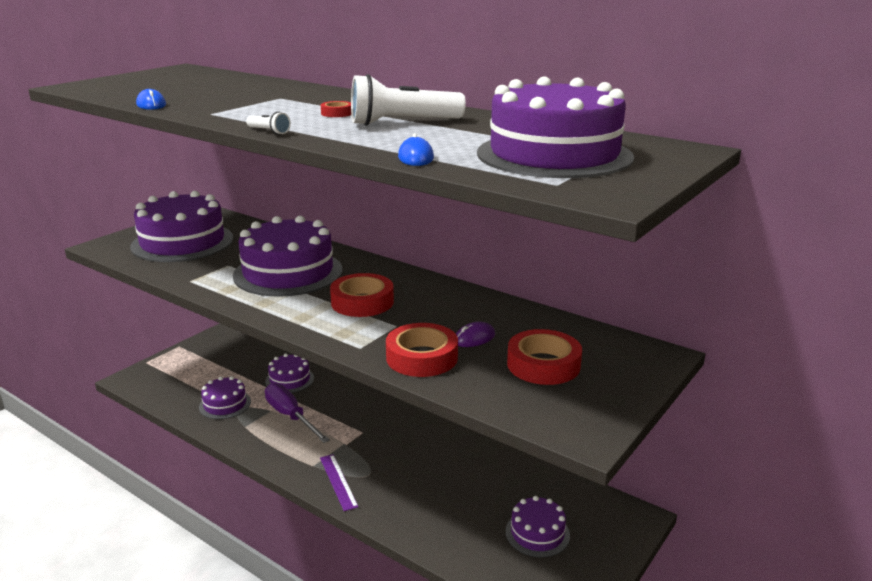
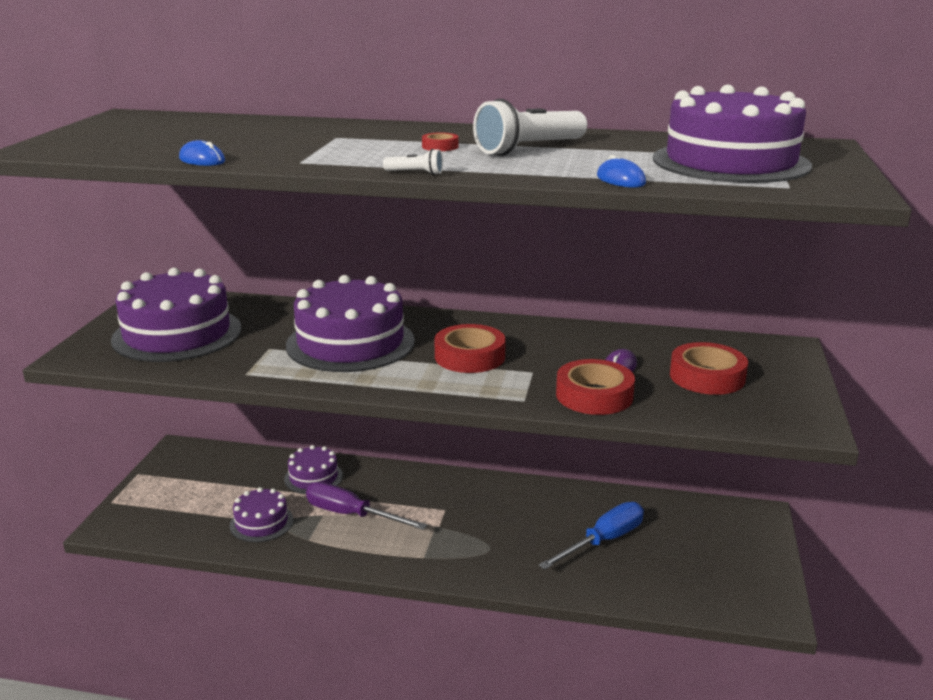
camera: 25 degrees left, 0 degrees up
(338, 481) = (465, 565): purple ruler -> none
(467, 497) = (603, 541): none -> blue screwdriver
(537, 533) = (692, 554): purple cake -> none

